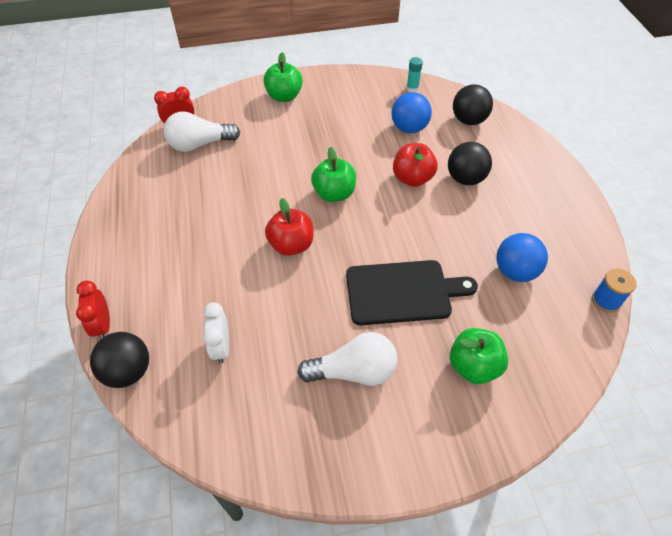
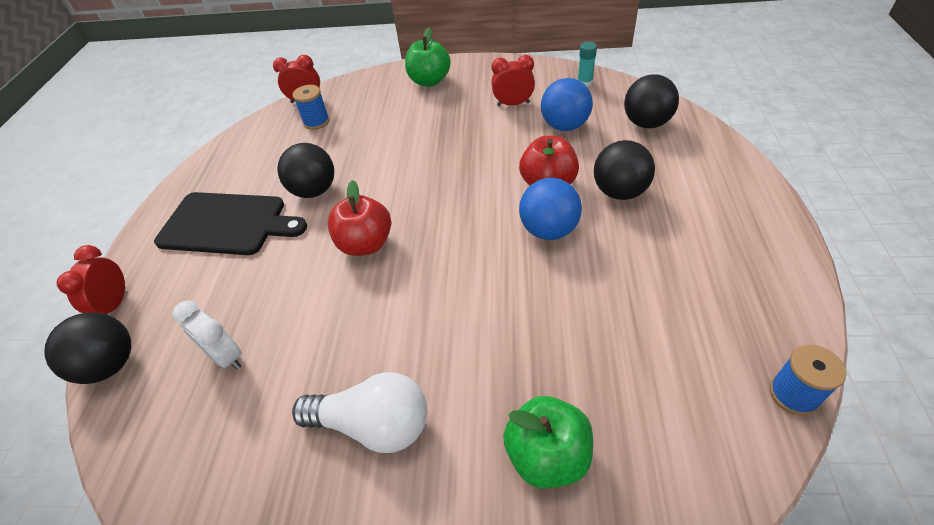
camera: 20 degrees right, 5 degrees down
(200, 144) = (316, 122): white light bulb -> blue spool
(221, 347) = (226, 357): white clock -> white clock turned 60 degrees counterclockwise
(228, 207) = (314, 191): none -> black ball
(334, 193) = (442, 191): green apple -> none
(362, 112) = (513, 104): none -> red clock
(403, 292) = (482, 326): black cutting board -> black cutting board (227, 224)
(515, 271) = (655, 324): blue ball -> blue ball (549, 230)

